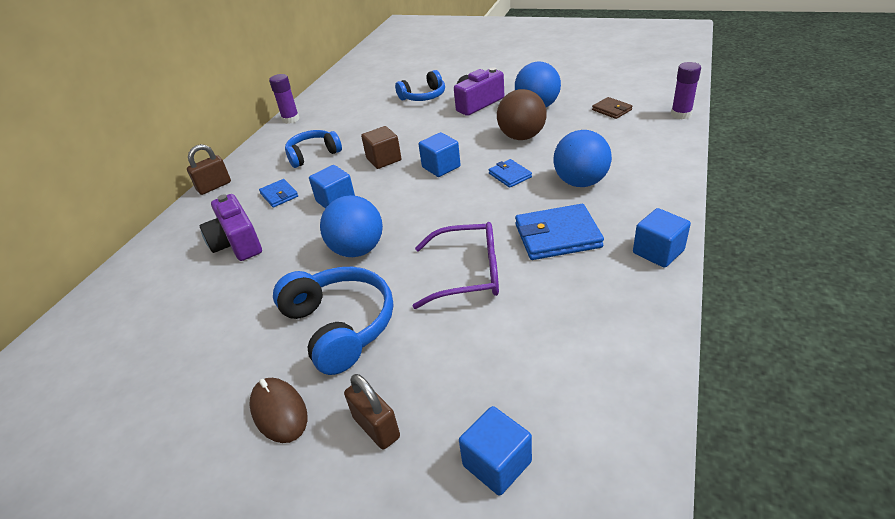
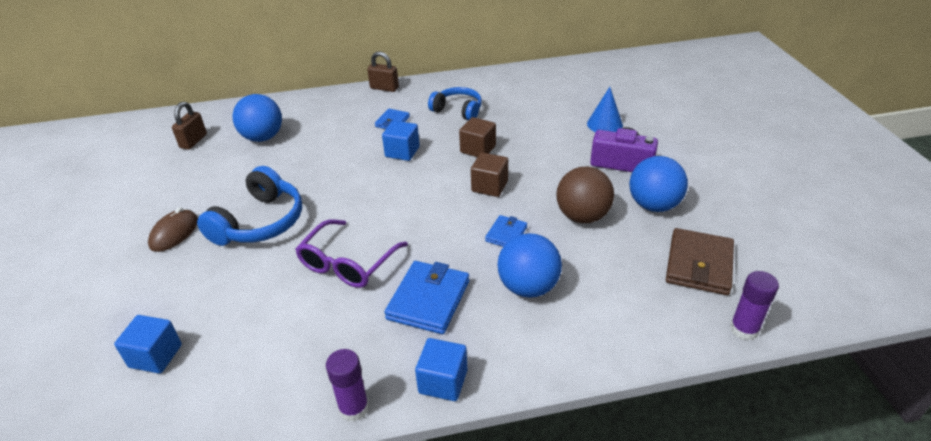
camera: 55 degrees right, 0 degrees up
(237, 243) = (325, 132): purple camera -> none
(291, 119) = (501, 74): purple glue stick -> purple glue stick (354, 408)
(357, 250) = (347, 191): blue ball -> blue ball (263, 137)
(376, 427) = (172, 282): brown padlock -> brown padlock (193, 141)
(423, 96) = (604, 124): blue headphones -> blue cone
(441, 167) = (489, 186): blue cube -> brown cube
(468, 273) = (347, 263): purple glasses -> purple glasses turned 60 degrees clockwise
(557, 236) = (428, 300): blue wallet -> blue wallet turned 60 degrees clockwise
(611, 110) = (699, 265): brown wallet -> brown wallet, size x1.81

